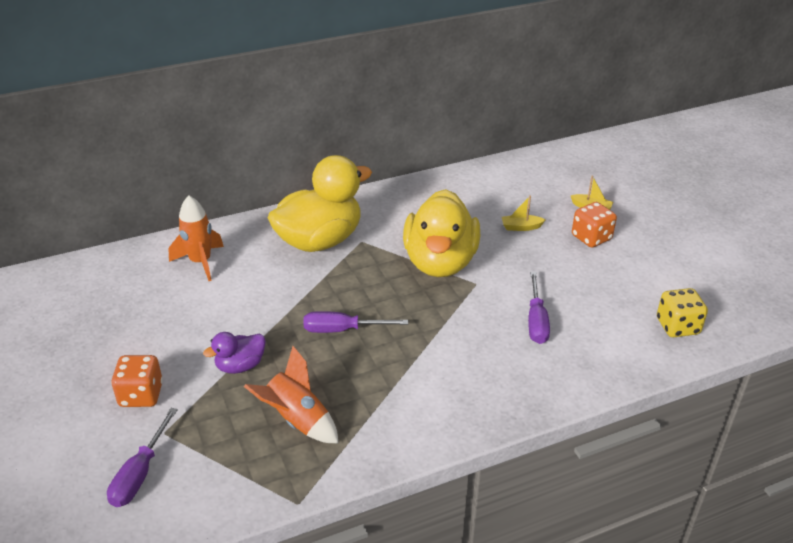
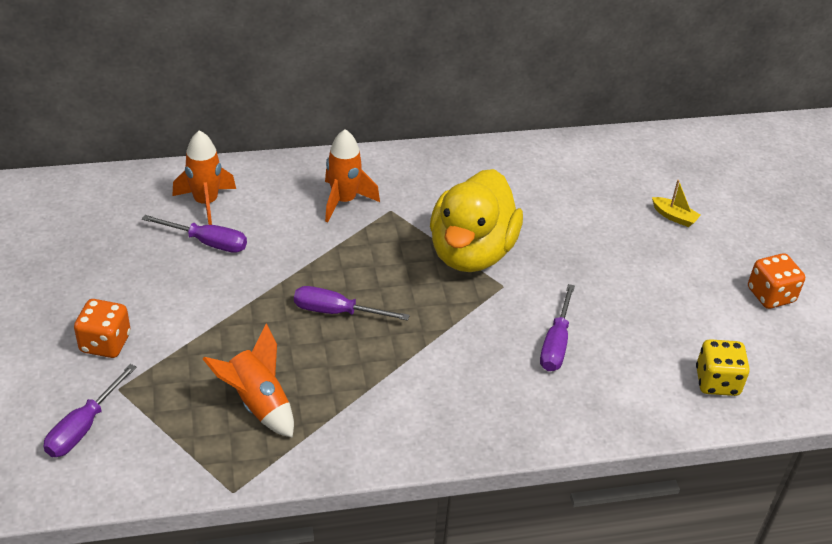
camera: 10 degrees right, 5 degrees up
(211, 294) = (207, 242): none -> purple screwdriver
(240, 366) = (216, 331): purple duck -> none
(319, 241) = (344, 201): yellow duck -> orange rocket
(521, 227) = (580, 226): yellow boat -> none
(591, 238) = (659, 254): orange dice -> orange dice (770, 295)

